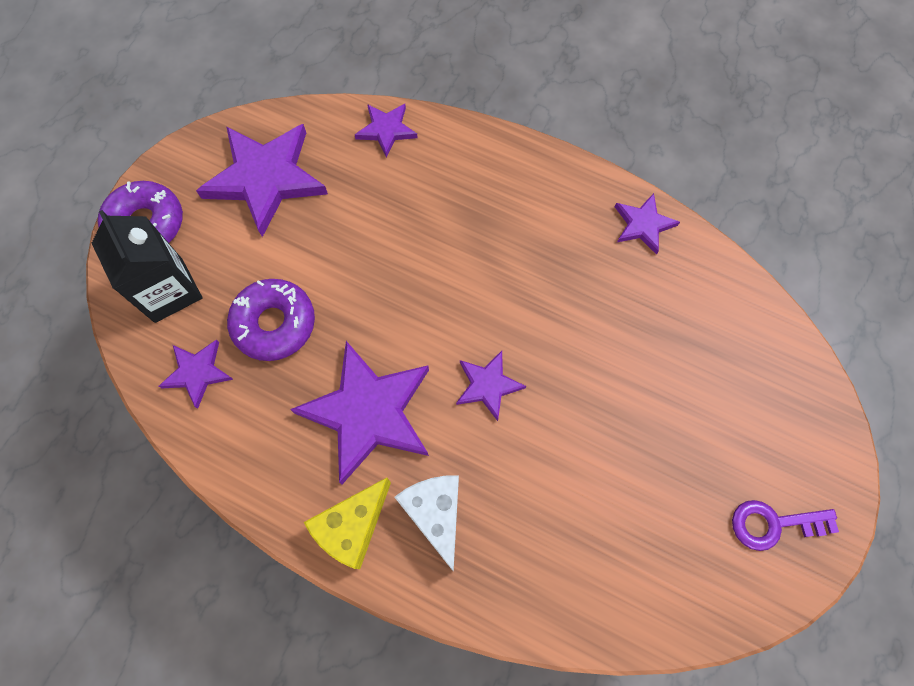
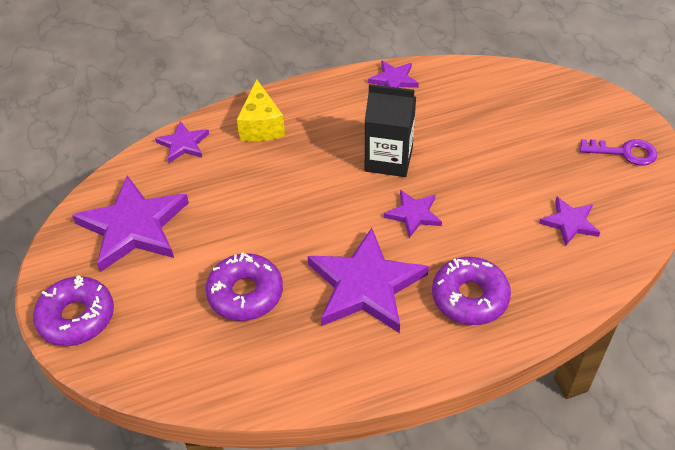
camera: 45 degrees left, 20 degrees down
(169, 290) = (146, 338): black carton -> black carton (388, 159)
(197, 373) = (229, 362): purple star -> purple star (570, 223)
(352, 527) = (434, 347): yellow cheese -> yellow cheese (261, 126)
(435, 514) = (470, 297): white cheese -> purple donut
(773, 524) = (624, 152): purple key -> purple key turned 120 degrees counterclockwise

